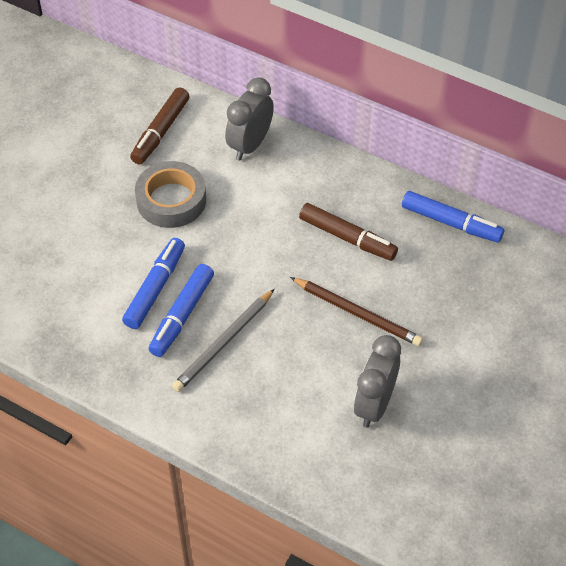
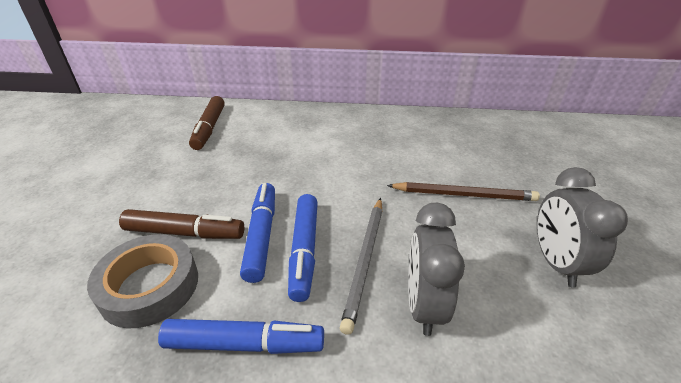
camera: 25 degrees left, 15 degrees down
(171, 200) = (241, 166): grey tape -> grey tape (149, 286)
(250, 145) = (288, 119): grey clock -> grey clock (423, 305)
(347, 238) = (407, 149): brown marker -> brown marker (184, 232)
(451, 223) = (470, 123): blue marker -> blue marker (244, 344)

